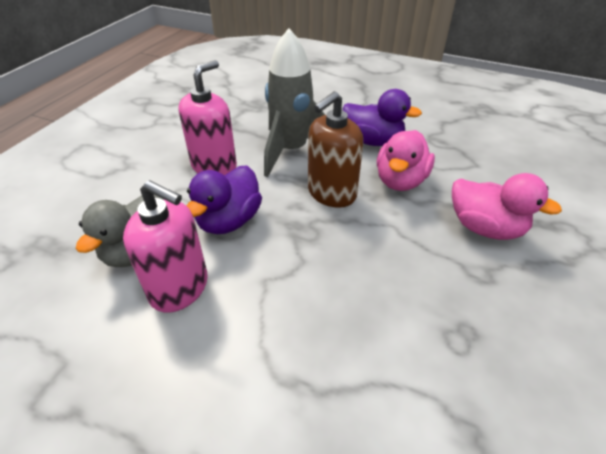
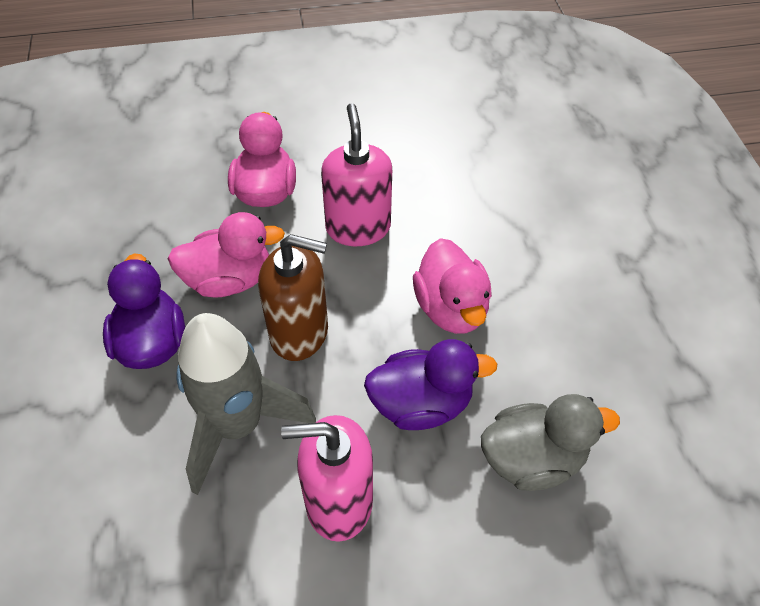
camera: 125 degrees left, 10 degrees up
(179, 288) = (535, 380): pink soap dispenser -> pink soap dispenser (358, 228)
(282, 277) = (451, 308): none -> pink duck

